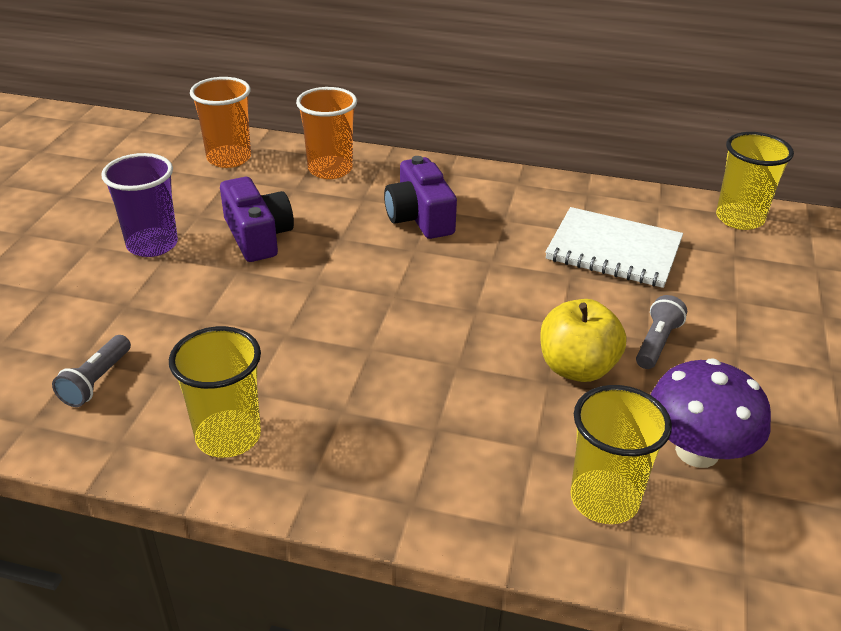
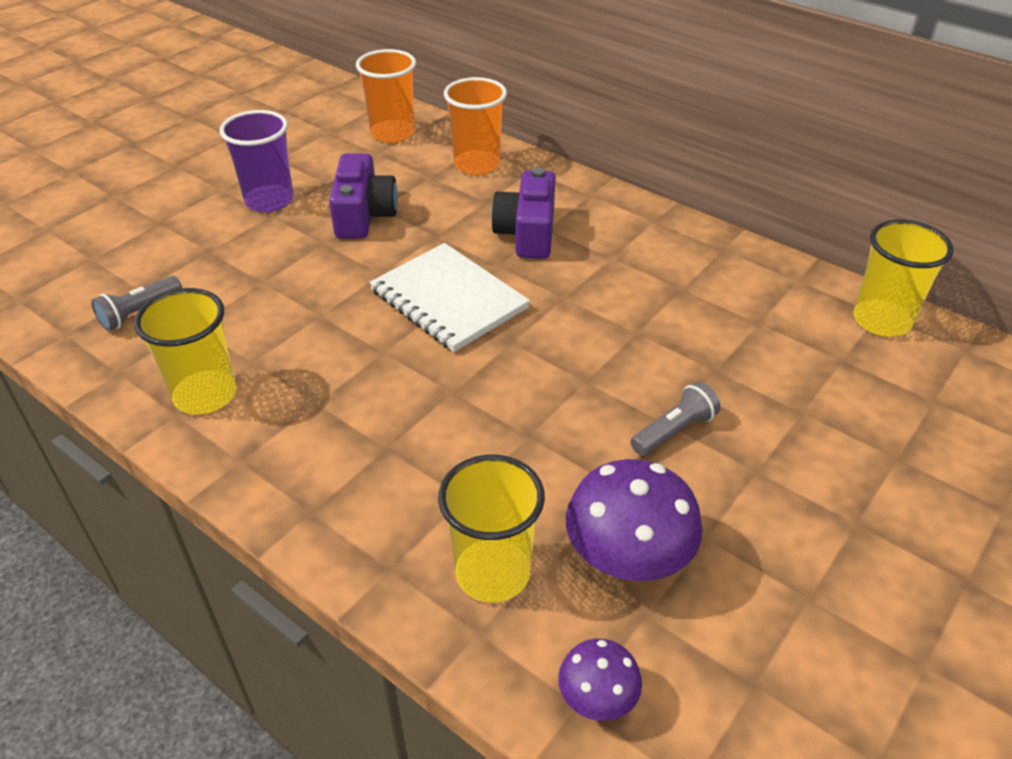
camera: 25 degrees right, 5 degrees up
(577, 368) = (568, 431): yellow apple -> none
(613, 250) = (704, 319): white notebook -> white notebook (449, 299)
(755, 564) = (597, 698): none -> purple mushroom

